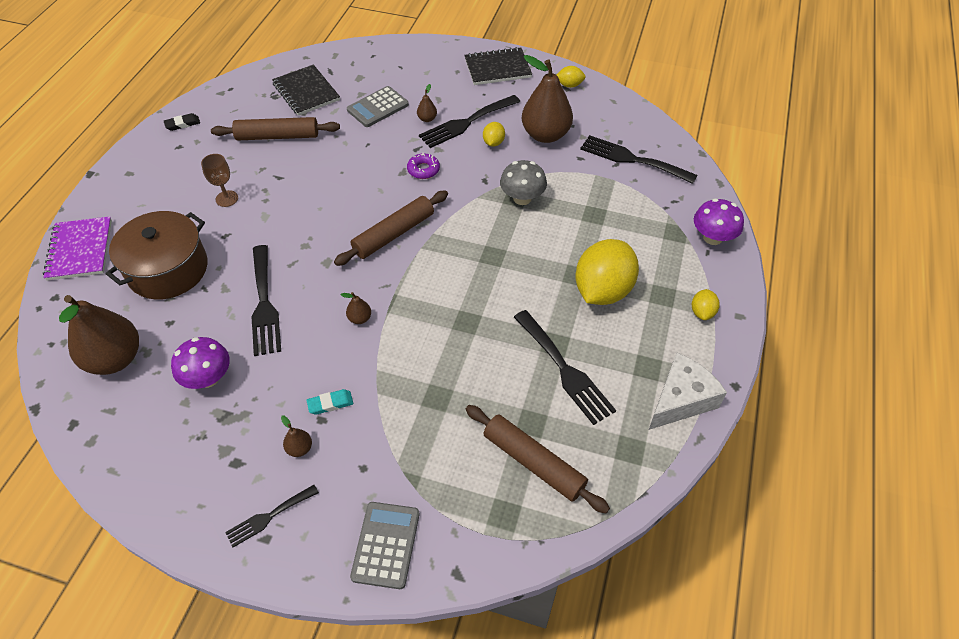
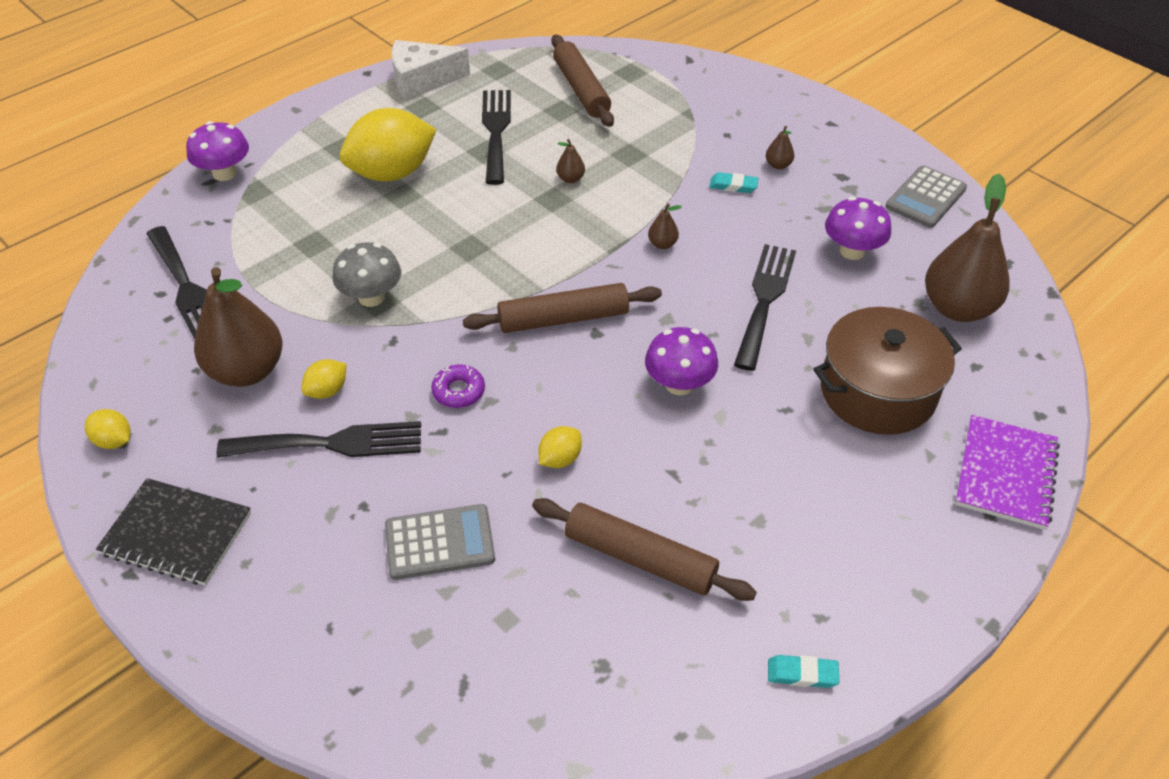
camera: 150 degrees left, 5 degrees down
(182, 124) = (802, 674): black eraser -> turquoise eraser
(227, 198) = (766, 469): brown goblet -> none
(268, 517) = (823, 133): black fork -> none
(298, 224) = (679, 384): none -> purple mushroom
(306, 92) = (539, 646): black notebook -> none
(386, 545) = (734, 88): grey calculator -> grey calculator (925, 198)
(427, 119) = (381, 479): brown pear -> brown pear (570, 179)
(702, 312) = (324, 123): yellow lemon -> yellow lemon (560, 459)

